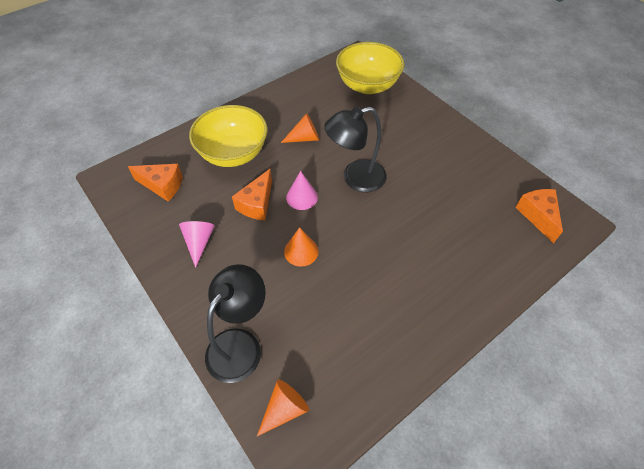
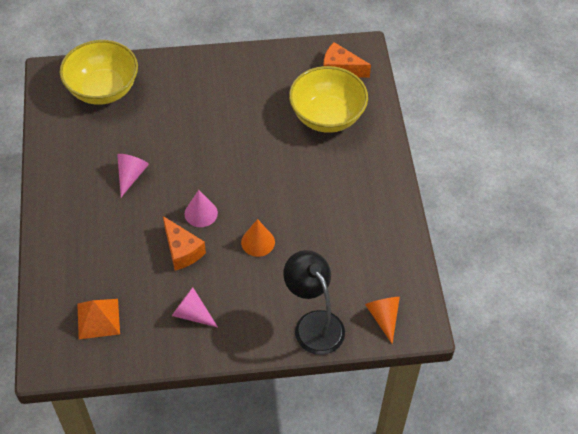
camera: 60 degrees left, 0 degrees up
(162, 186) = (98, 318): orange cheese -> orange pyramid
(233, 153) = (103, 242): yellow bowl -> yellow bowl (327, 116)
(305, 138) = (131, 175): orange cone -> pink cone
(355, 178) = (211, 163): black lamp -> none

